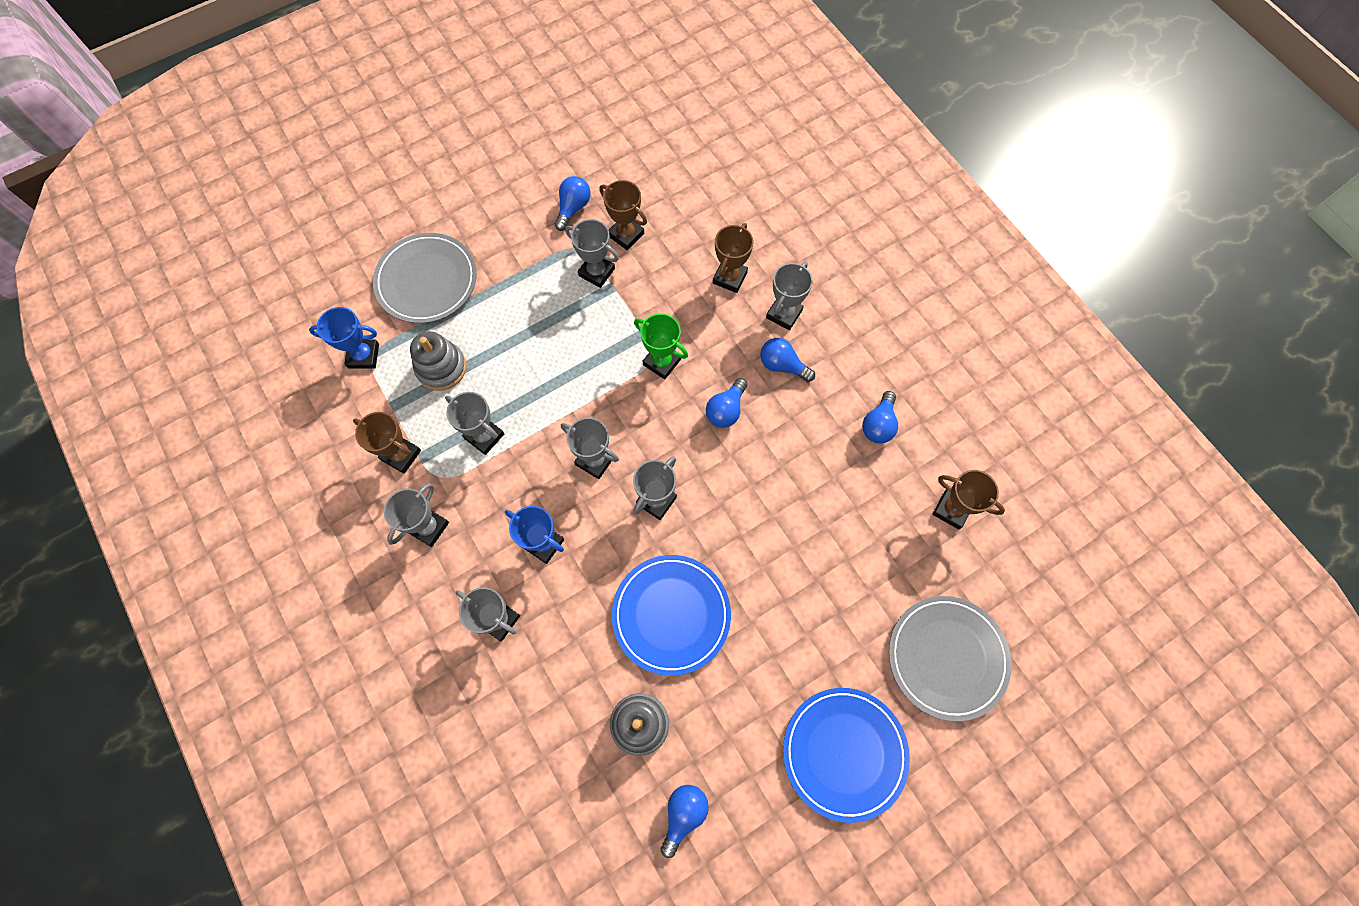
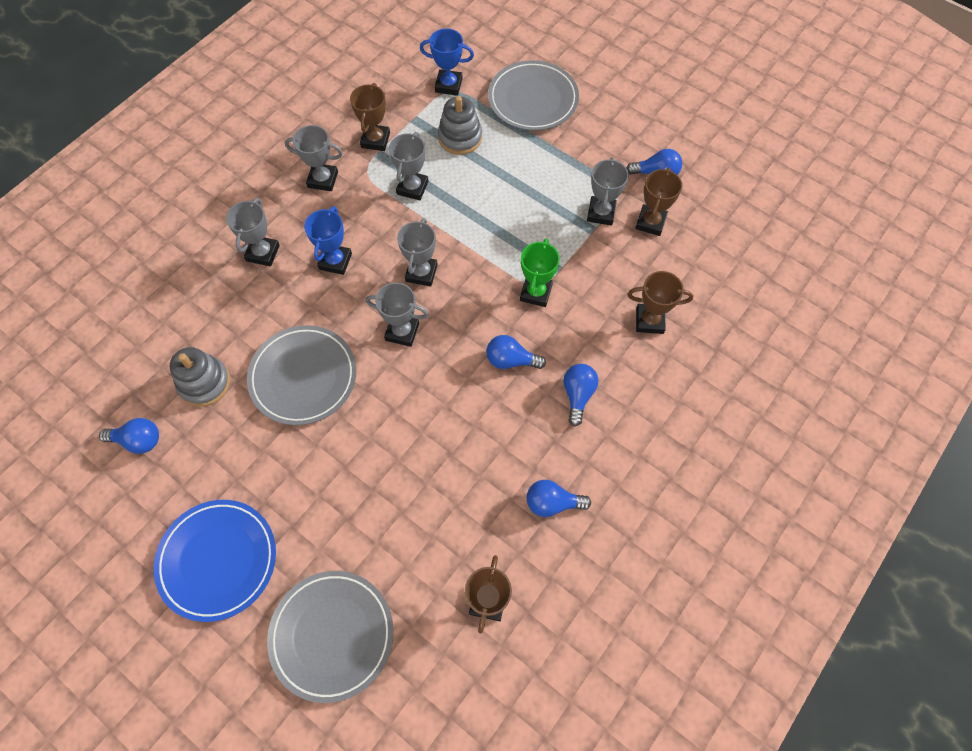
camera: 70 degrees right, 5 degrees down
(363, 356) = (448, 85): blue trophy -> blue trophy turned 60 degrees counterclockwise
(671, 615) = (303, 377): blue plate -> grey plate
(784, 314) = (634, 380): grey trophy -> none

